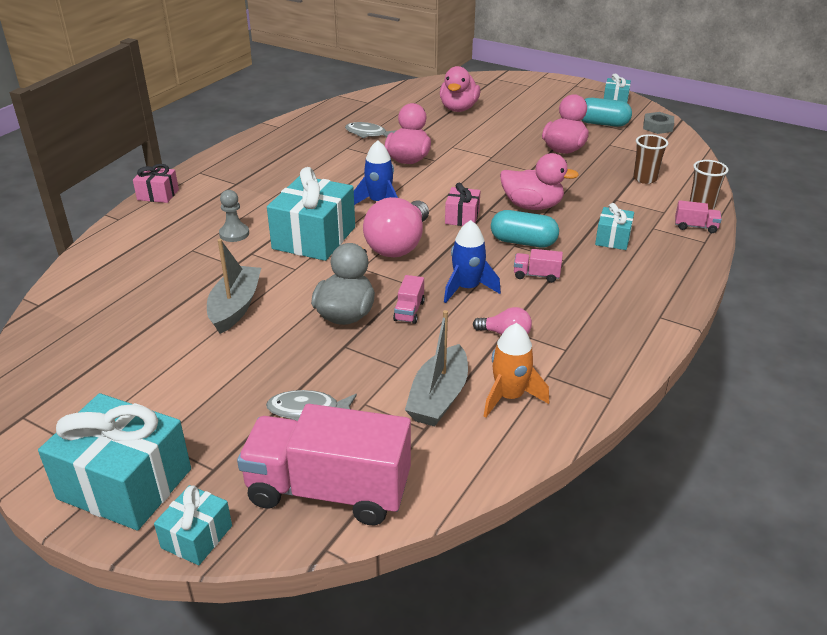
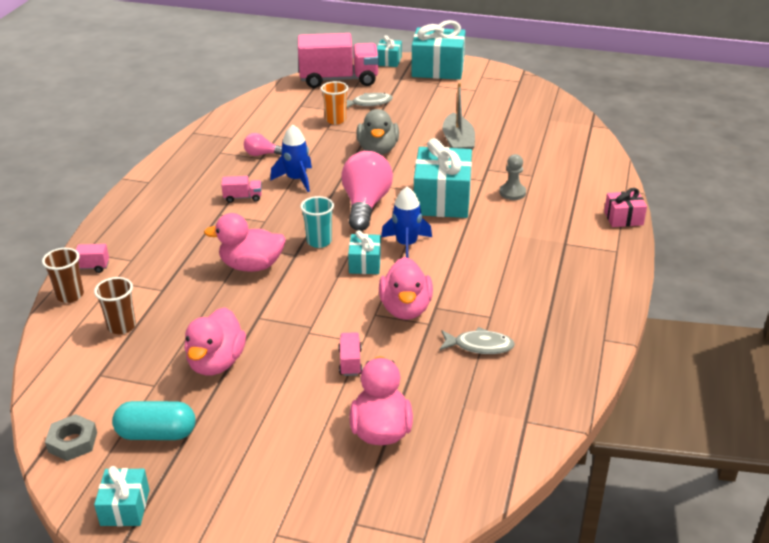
camera: 165 degrees right, 0 degrees up
(379, 382) = (335, 120): none -> orange cup
(409, 311) = (334, 158): pink truck -> pink truck (350, 362)
(439, 397) = (297, 118): grey boat -> none
(462, 217) = (319, 241): pink gift -> turquoise cup
(509, 397) = (254, 124): orange rocket -> none
(523, 242) = (257, 225): turquoise capsule -> none
(613, 239) = (173, 241): turquoise gift -> turquoise gift (365, 263)

